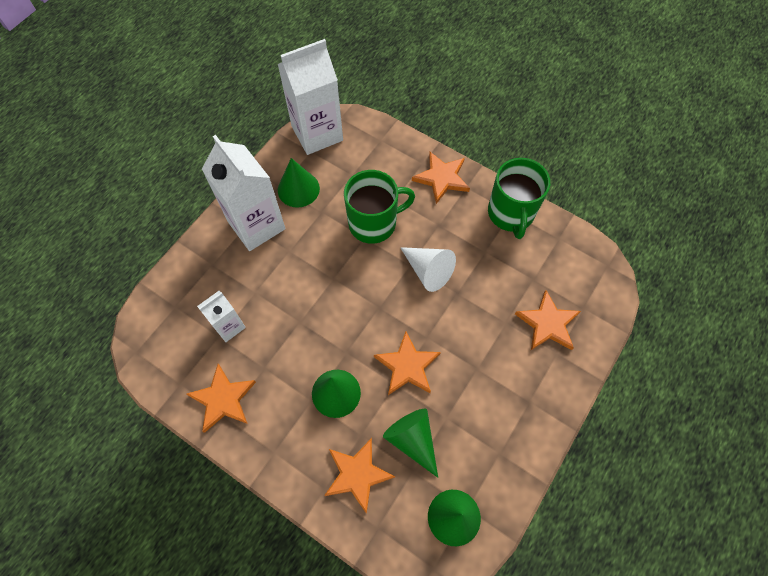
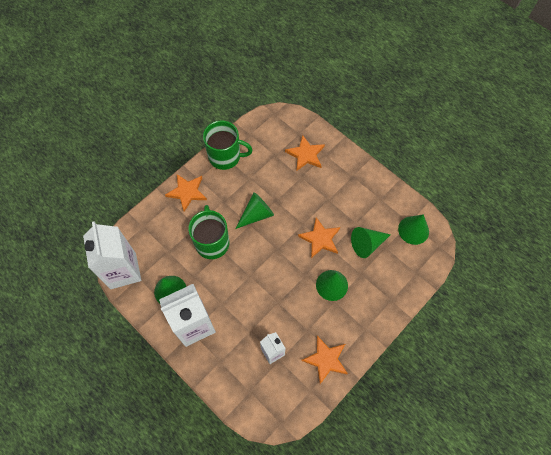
camera: 80 degrees left, 0 degrees up
(357, 474) = (384, 279): orange star -> none
(428, 271) = (257, 214): white cone -> green cone

